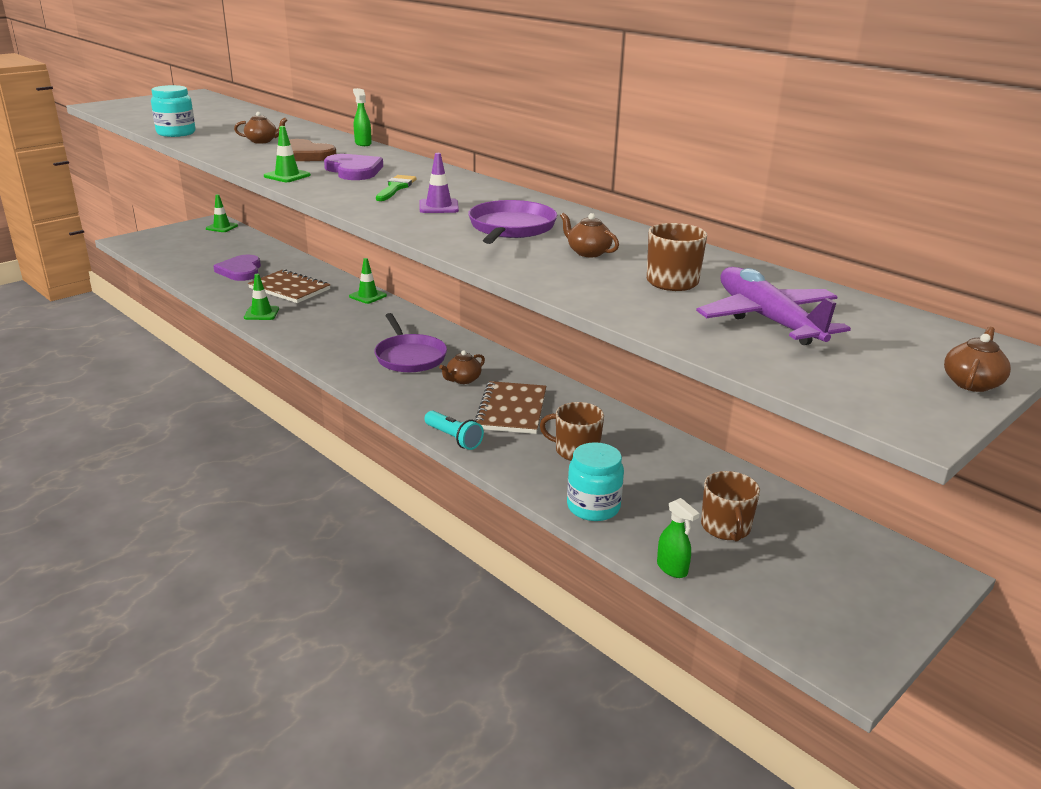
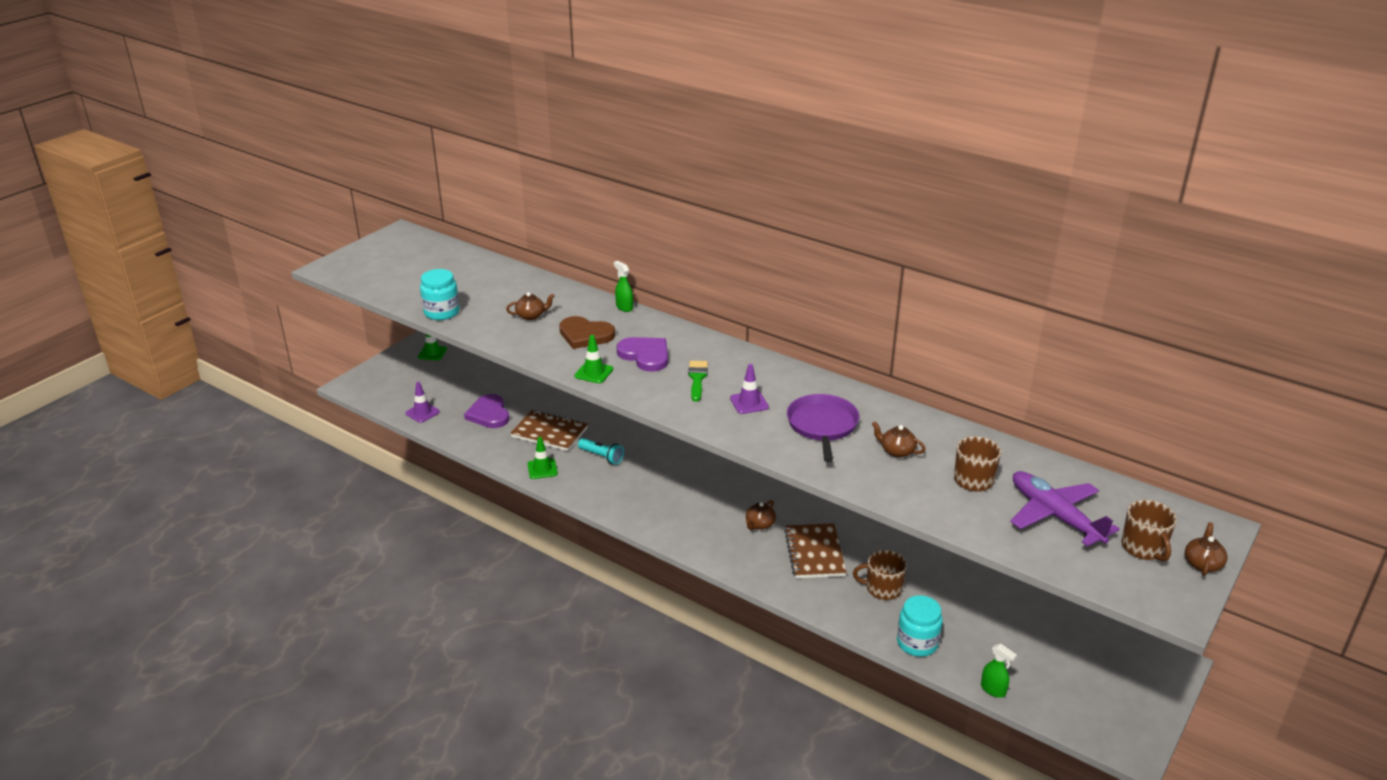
camera: 10 degrees left, 5 degrees up
(178, 264) = (422, 413): none -> purple traffic cone
(368, 296) = (626, 432): green traffic cone -> none
(409, 357) = (702, 504): purple pan -> none
(454, 438) = (782, 591): turquoise flashlight -> turquoise flashlight (602, 457)
(725, 527) = (1019, 646): brown mug -> brown mug (1143, 548)

